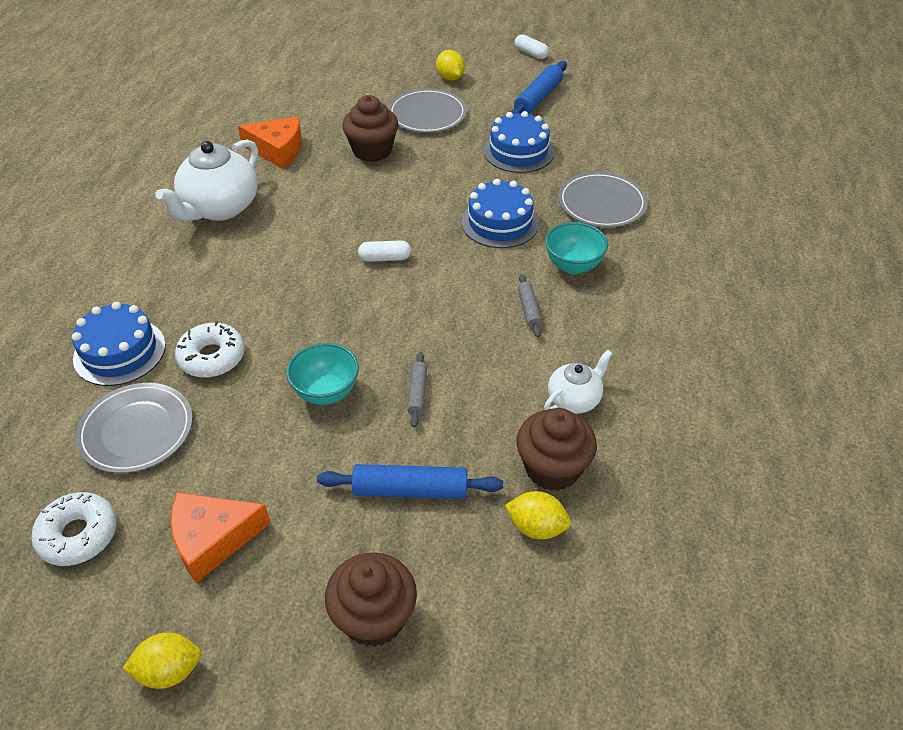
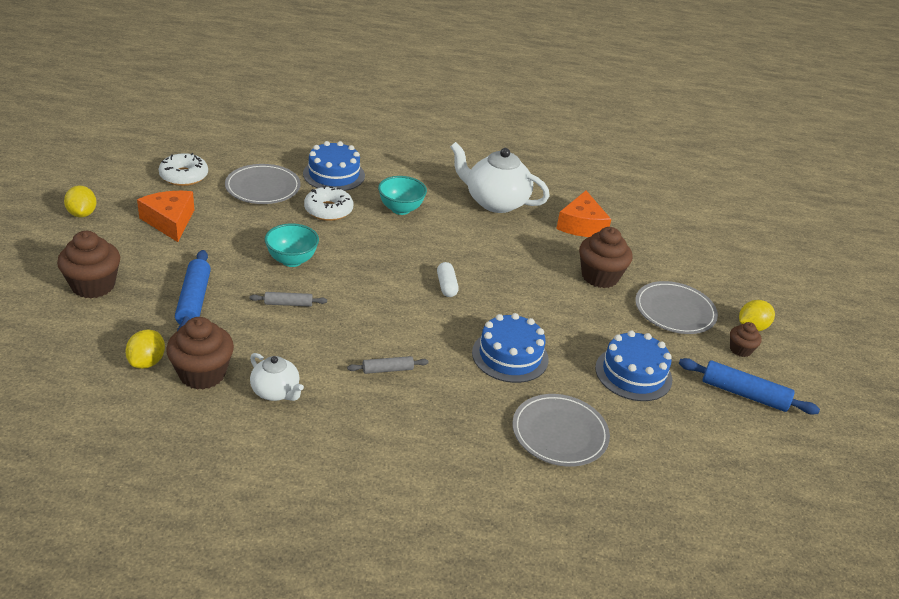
camera: 80 degrees right, 10 degrees down
(481, 89) = (740, 349): none -> brown cupcake
(531, 53) = (840, 393): white capsule -> none
(573, 266) = (453, 403): turquoise bowl -> turquoise bowl (400, 209)

